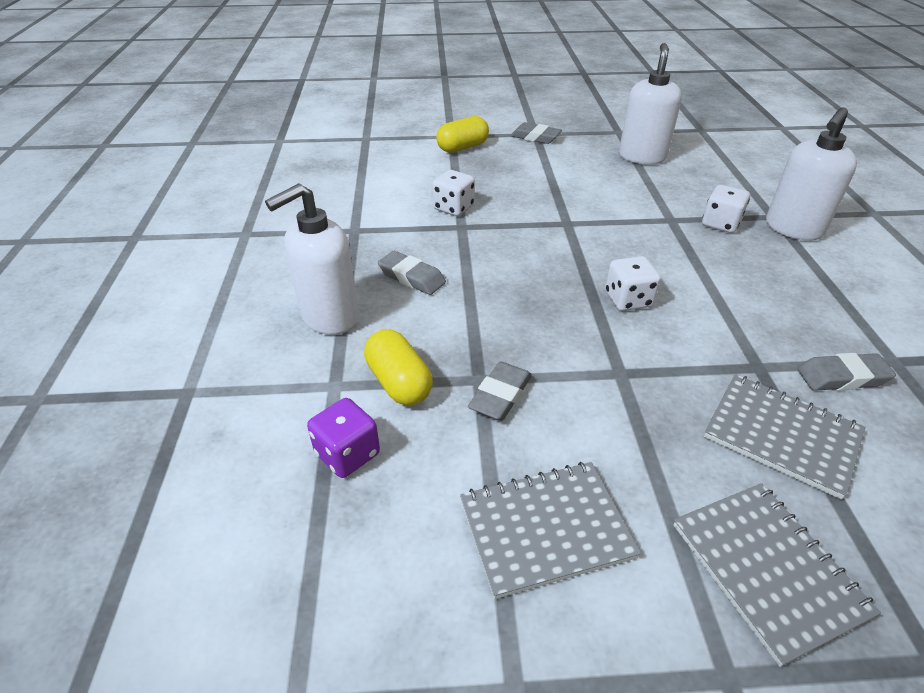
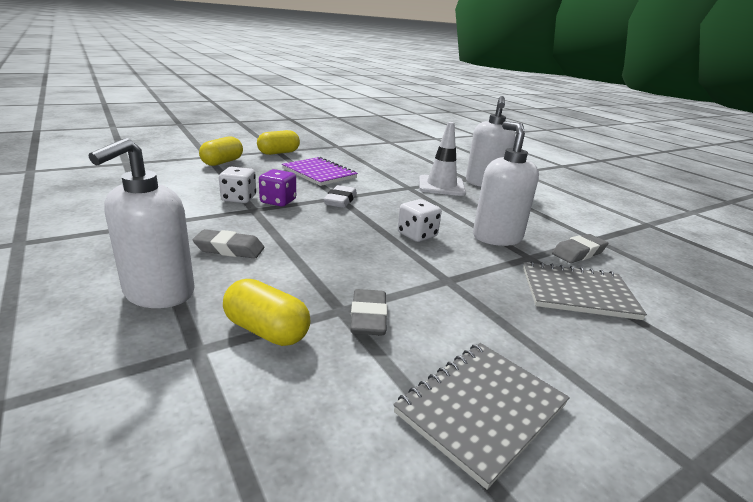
camera: 30 degrees left, 15 degrees down
(347, 454) = (248, 408): purple dice -> purple dice (278, 201)
(535, 137) = (279, 153): grey eraser -> yellow capsule
(566, 179) = (319, 173): none -> purple notebook
(566, 228) = (340, 200): none -> white eraser
(642, 156) = (363, 157): white soap dispenser -> white soap dispenser (497, 237)
(720, 224) = (441, 186): white dice -> white traffic cone
(767, 569) = (646, 379): grey notebook -> none

